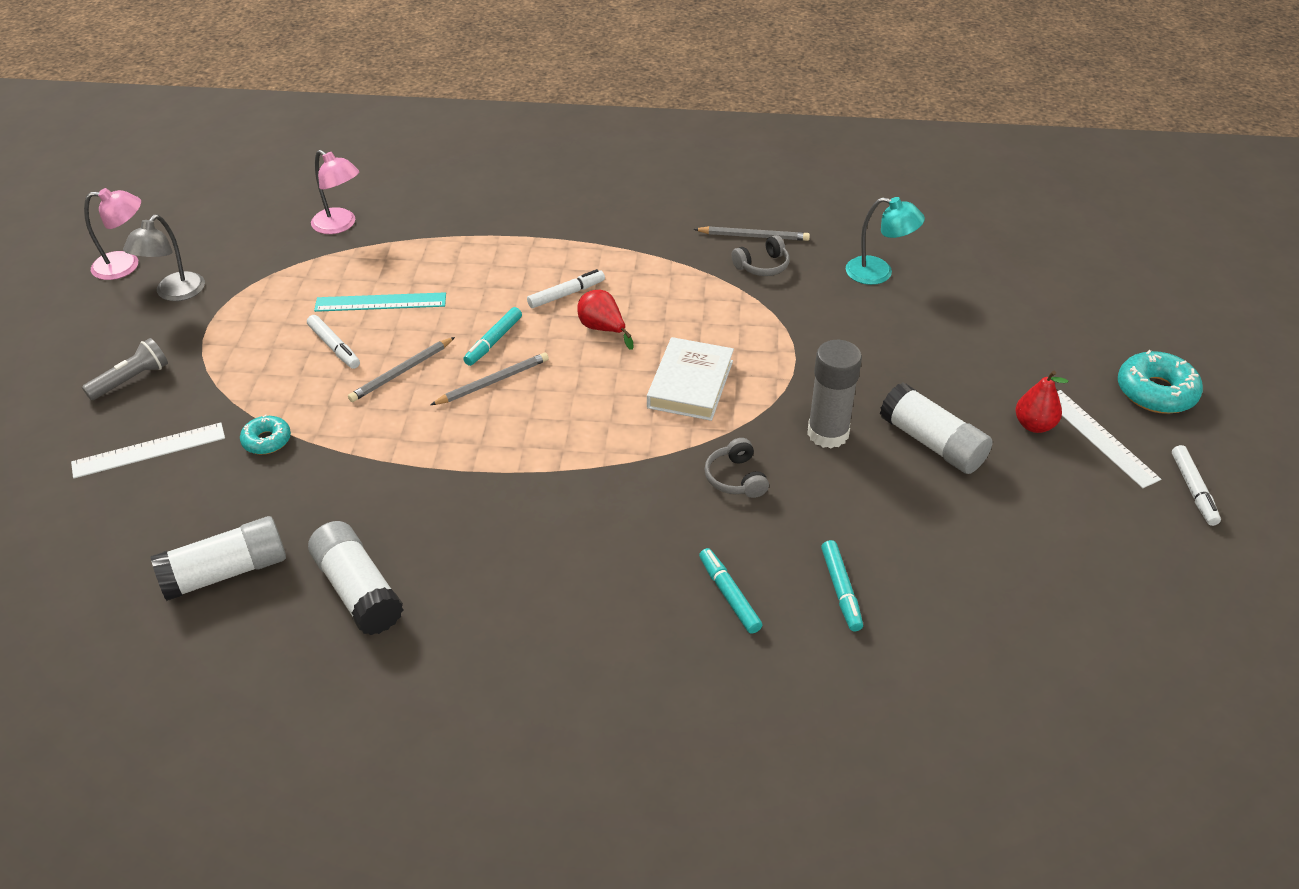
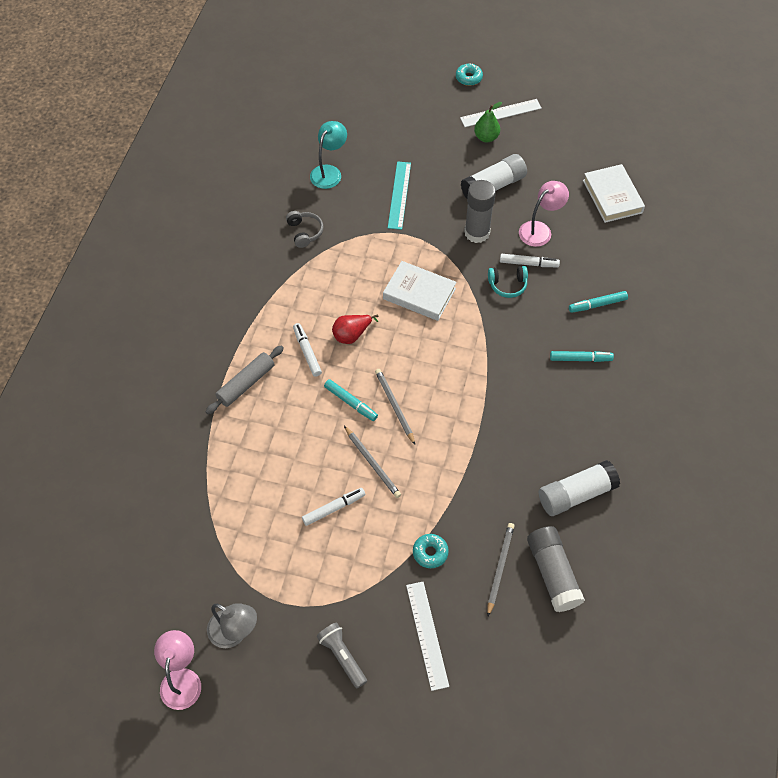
camera: 80 degrees left, 15 degrees up
(226, 572) = (553, 573): white glue stick -> grey glue stick
(340, 225) = (172, 504): pink lamp -> pink lamp (540, 230)
(380, 302) = (286, 475): turquoise ruler -> turquoise ruler (399, 195)
(509, 253) = (246, 383): none -> grey rolling pin
(735, 478) = (507, 285): grey headphones -> turquoise headphones
(754, 236) = (269, 230): grey pencil -> grey pencil (499, 568)
(841, 590) = (598, 254): turquoise marker -> turquoise marker (580, 359)
(982, 602) = (612, 196): none -> white book
(1034, 425) = (486, 137): red pear -> green pear
(1156, 392) = (468, 78): turquoise donut -> turquoise donut, size x0.59
(1193, 490) = (545, 89): white marker -> white marker (528, 263)

